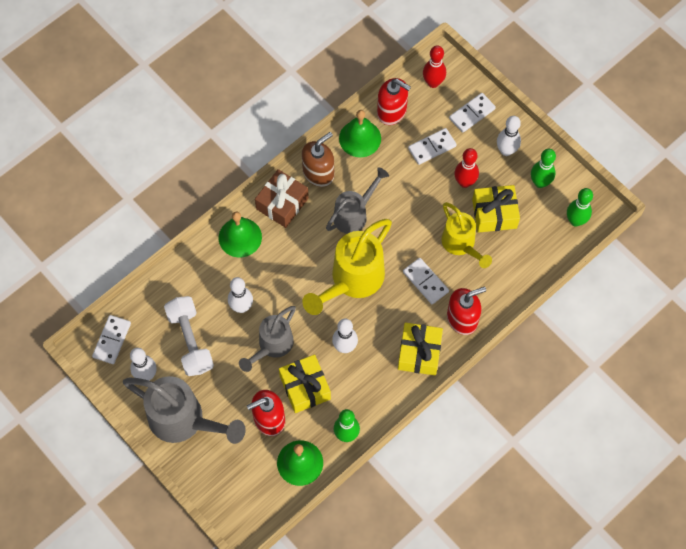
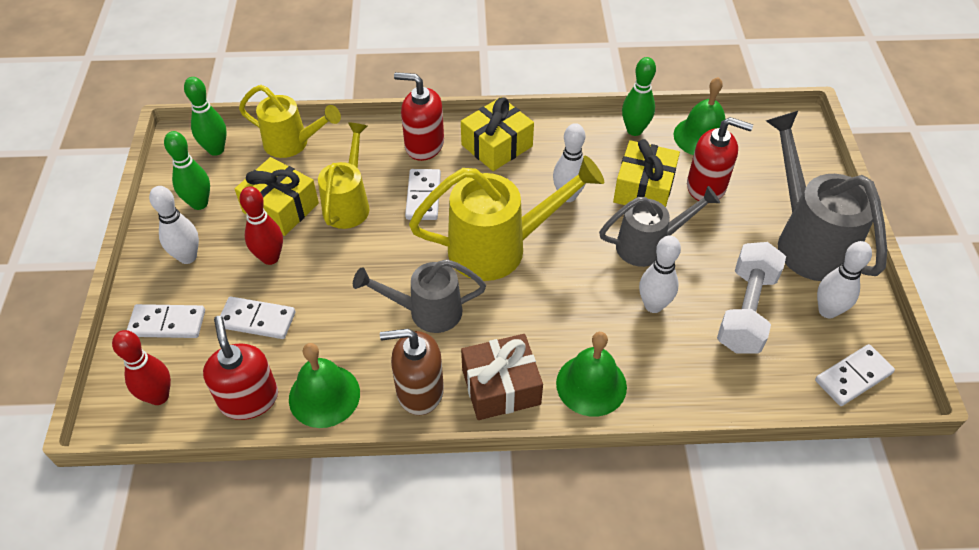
camera: 140 degrees left, 15 degrees down
(538, 259) = (293, 144): none -> yellow watering can

